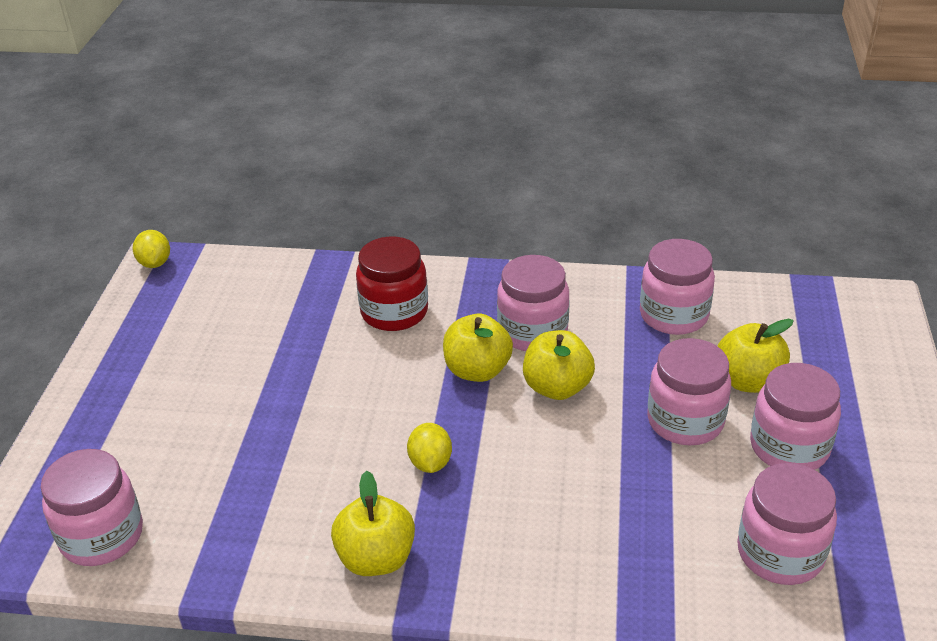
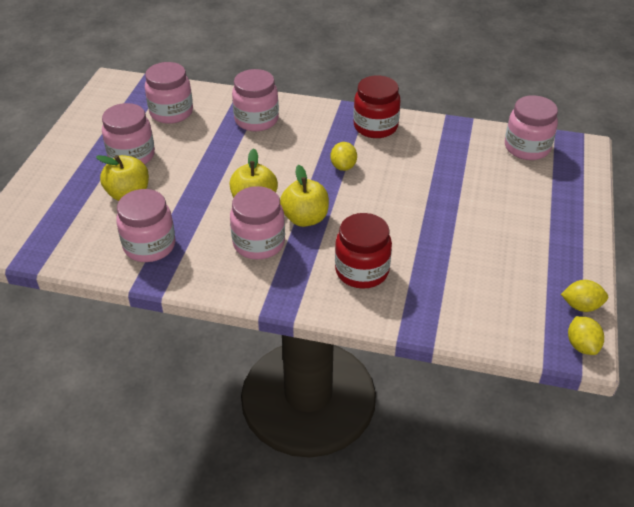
camera: 175 degrees left, 5 degrees up
(136, 299) = (581, 306): none -> yellow lemon
(376, 558) = (375, 126): yellow apple -> red jar
(685, 421) = (183, 175): pink jar -> pink jar (256, 120)

